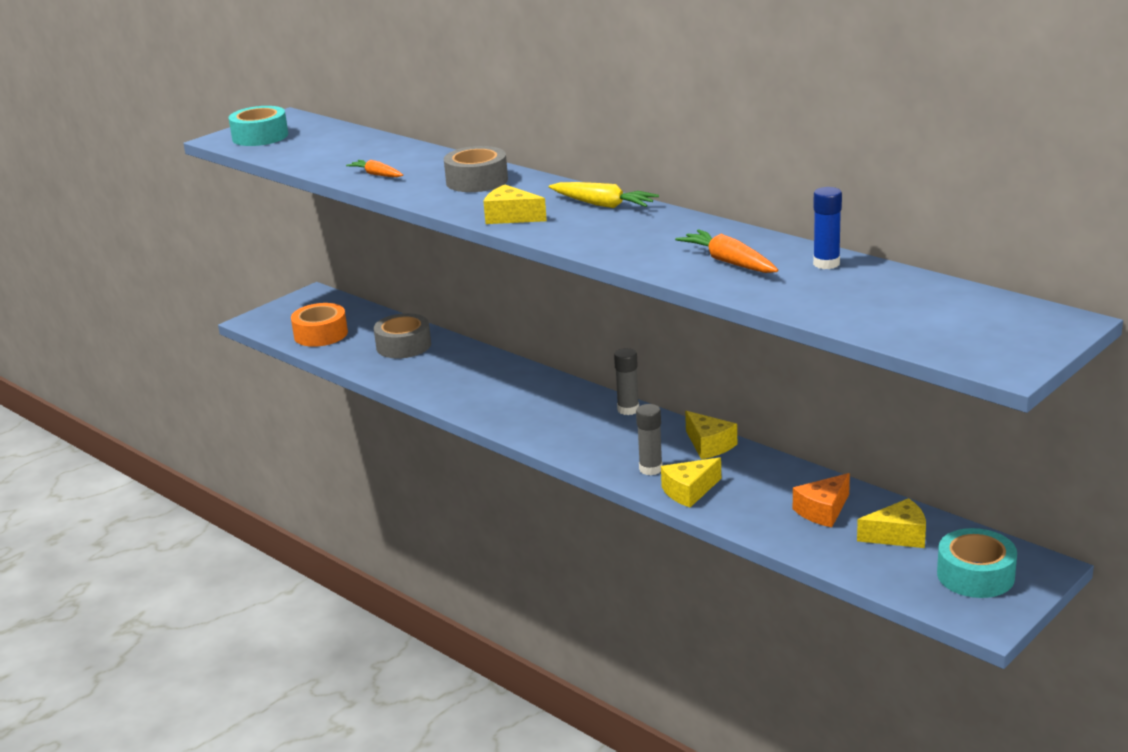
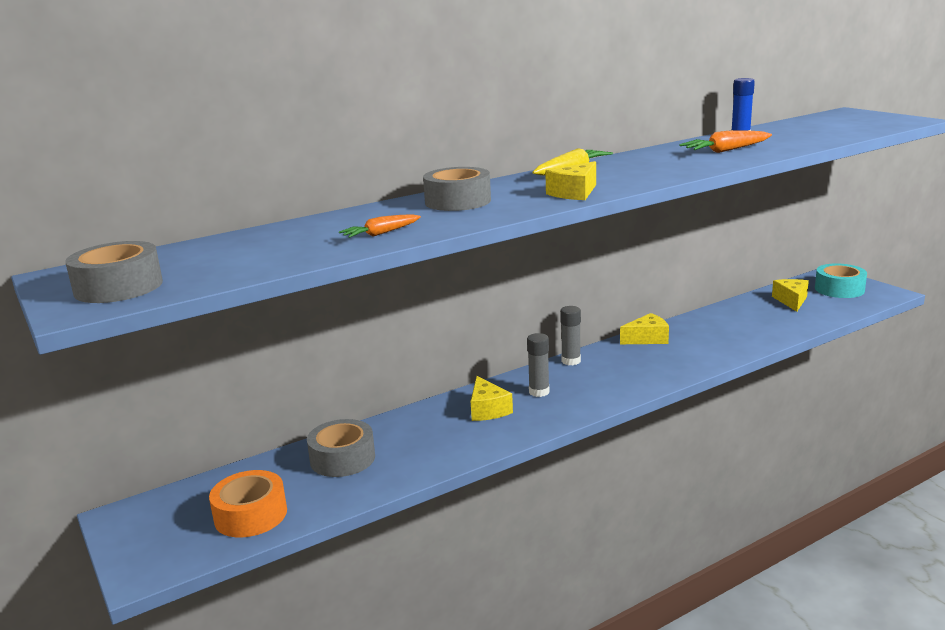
camera: 75 degrees left, 5 degrees down
(260, 136) = (118, 287): turquoise tape -> grey tape
(650, 469) = (677, 362): grey glue stick -> grey glue stick (539, 392)
(689, 491) = (717, 352): yellow cheese -> yellow cheese (487, 410)
(823, 511) = (755, 316): orange cheese -> none

